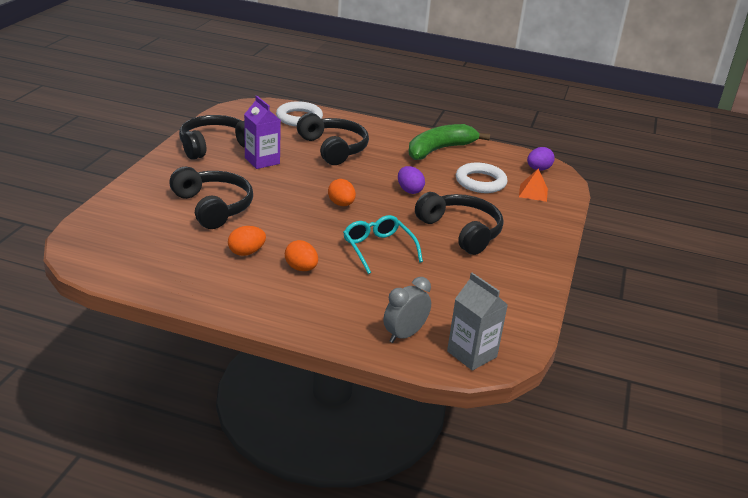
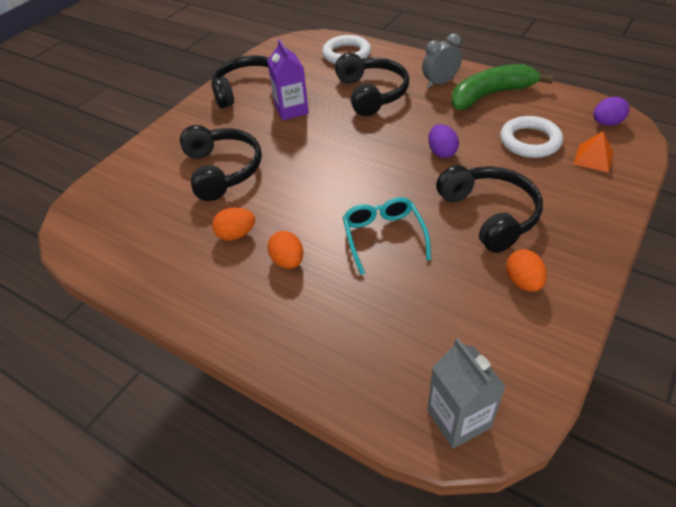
camera: 20 degrees right, 15 degrees up
(341, 204) = (359, 170): orange egg -> orange egg (523, 282)
(404, 335) = (380, 376): grey clock -> grey clock (440, 83)

